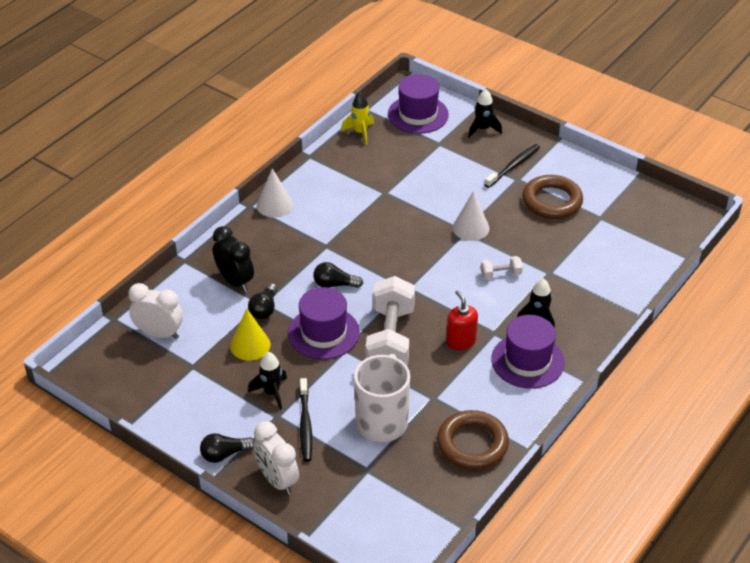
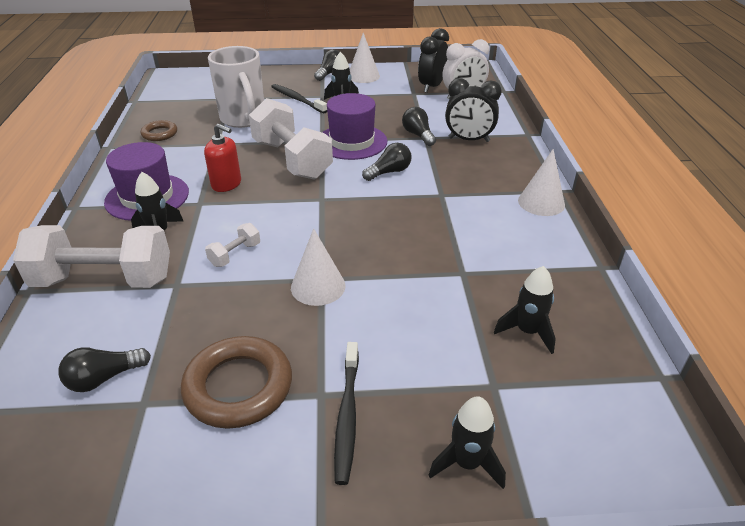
camera: 140 degrees right, 5 degrees down
(162, 366) = (431, 87): none -> black clock
(199, 427) = (363, 76): none -> white cone
(250, 345) = (394, 115): yellow cone -> none
(277, 480) = (283, 77): white clock -> none
(360, 132) = (606, 334): yellow rocket -> none
(394, 152) = (527, 332): none -> black rocket
(418, 114) = (590, 421): purple hat -> none
(472, 444) = (159, 134): brown ring -> brown ring, size x0.55
(590, 299) = (104, 280): none -> white dumbbell
(613, 238) = (104, 378): none -> black light bulb

